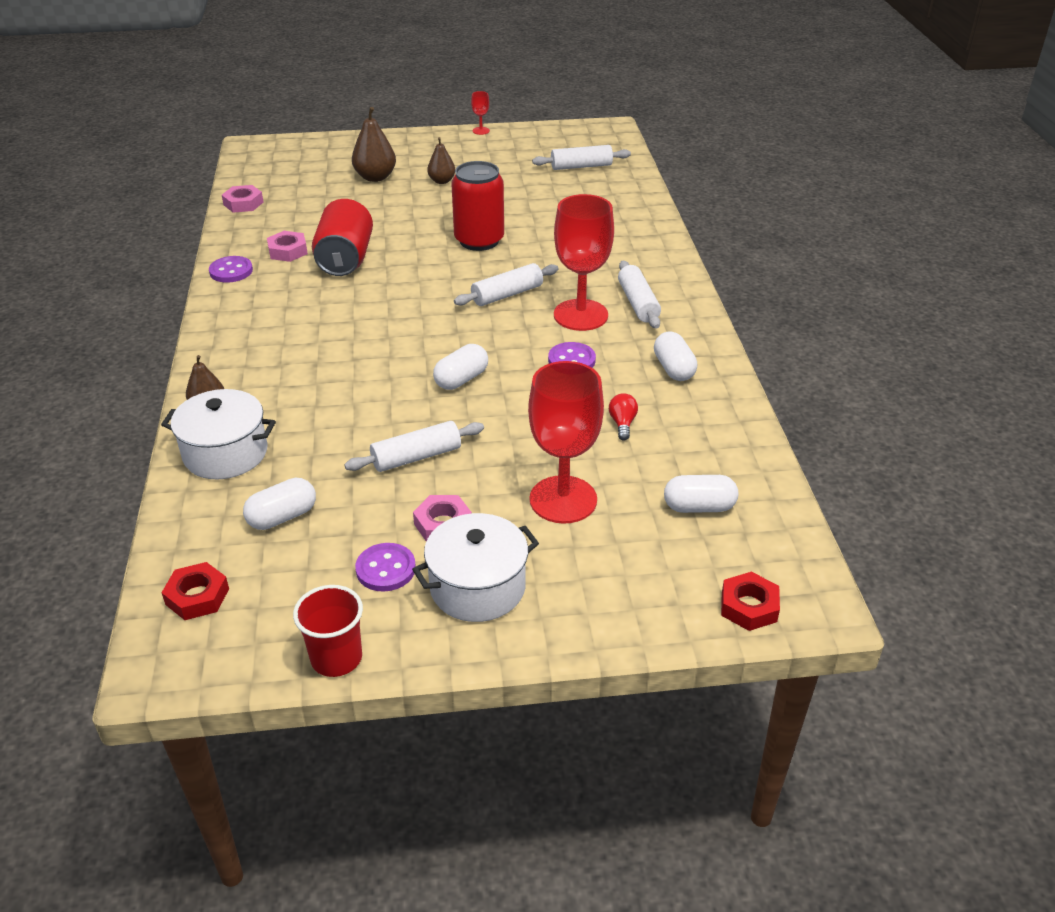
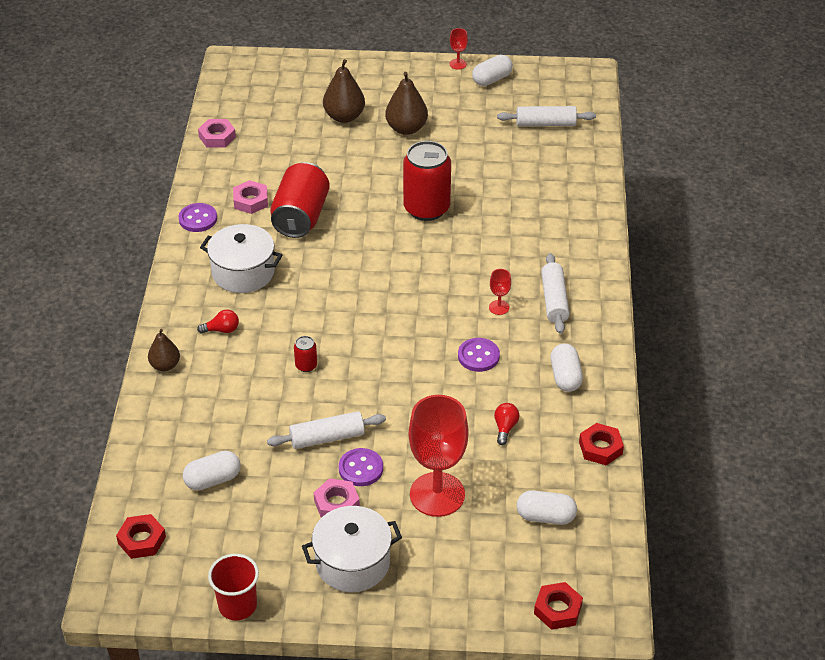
camera: 10 degrees right, 5 degrees up
(225, 453) = (174, 413): white pot -> white pot (243, 272)
(272, 366) = (222, 330): none -> red light bulb
(377, 389) = (306, 365): none -> red can
(386, 569) = (285, 537): purple button -> purple button (361, 468)
(442, 181) = (406, 128): brown pear -> brown pear, size x1.57
(461, 379) = (379, 364): white capsule -> white capsule (492, 79)
(507, 294) = (438, 276): white rolling pin -> none
(580, 315) = (499, 307): red goblet -> red goblet, size x0.41
(737, 431) = (600, 448): none -> red nut

